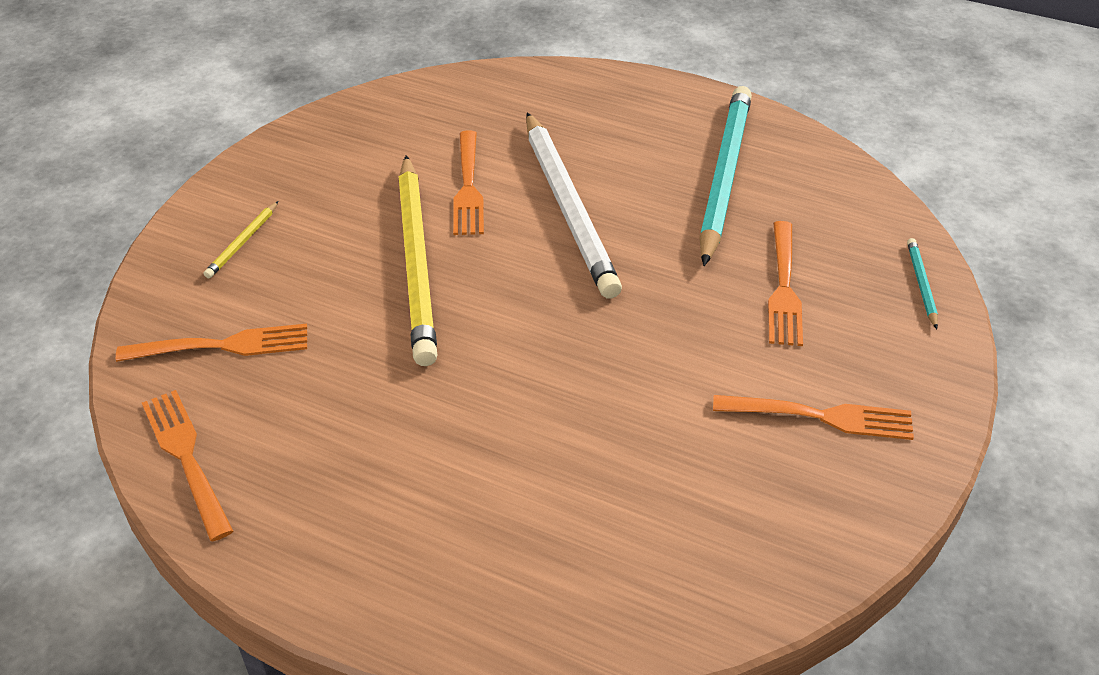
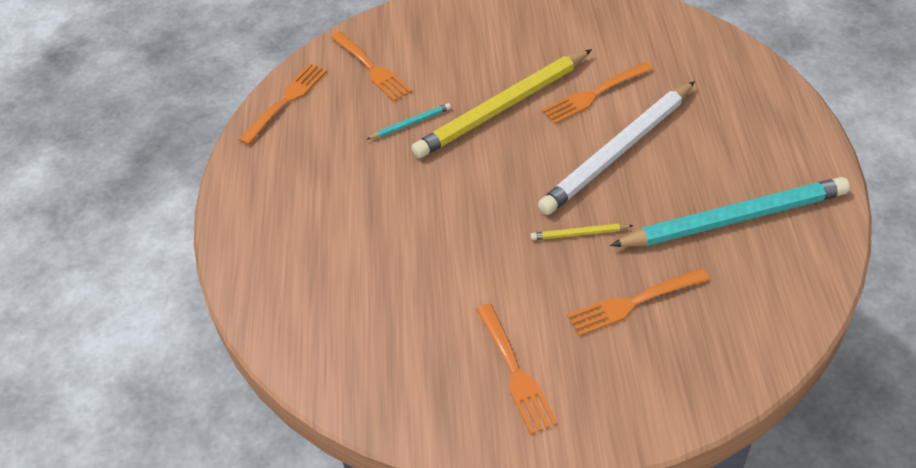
camera: 65 degrees right, 5 degrees up
(242, 242) = (458, 29): yellow pencil -> yellow pencil (579, 233)
(921, 284) = (709, 387): turquoise pencil -> turquoise pencil (410, 123)

